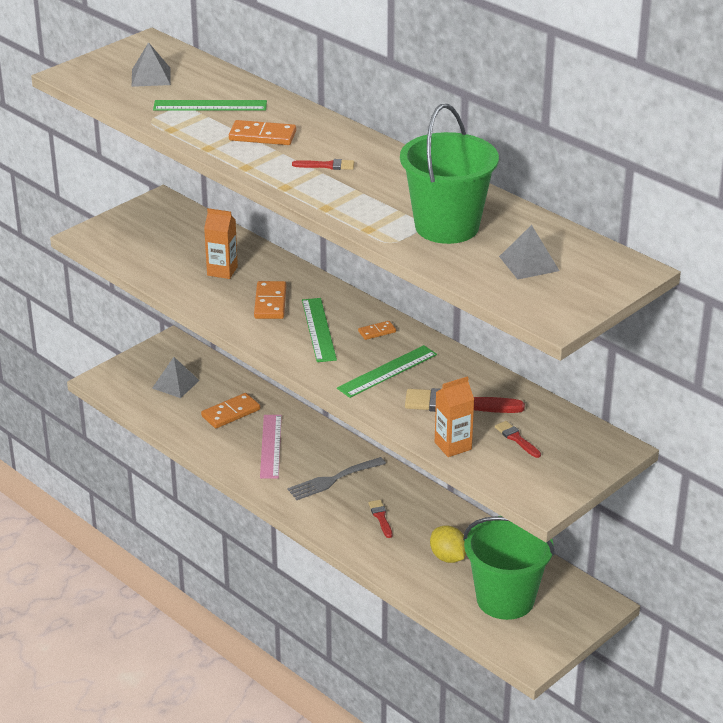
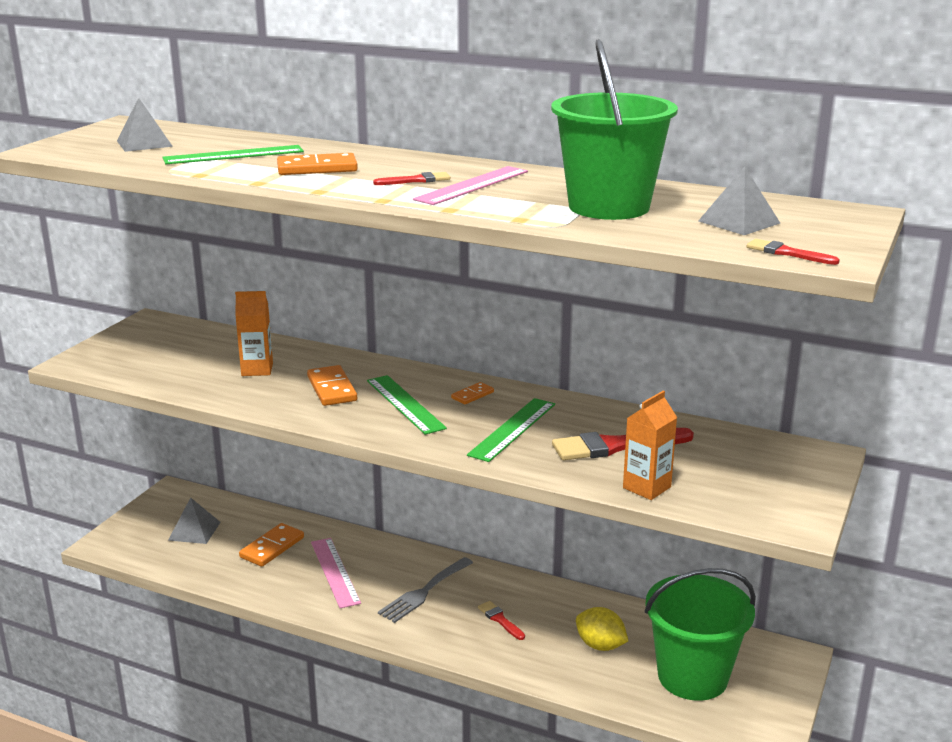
camera: 20 degrees left, 10 degrees down
(365, 180) = (472, 185): none -> pink ruler
(516, 439) = (710, 467): red brush -> red brush (787, 253)

